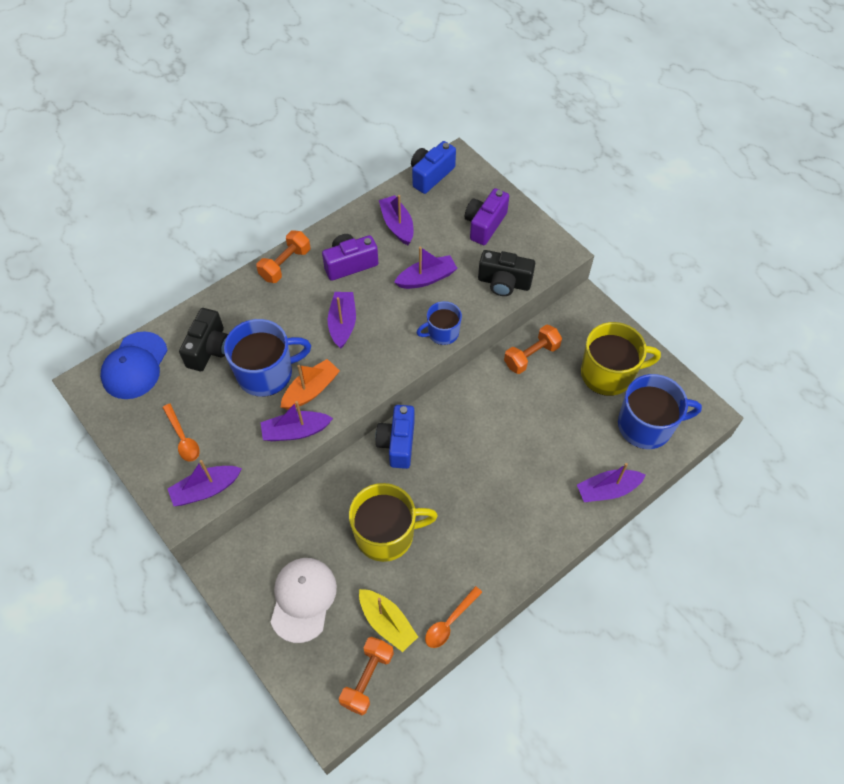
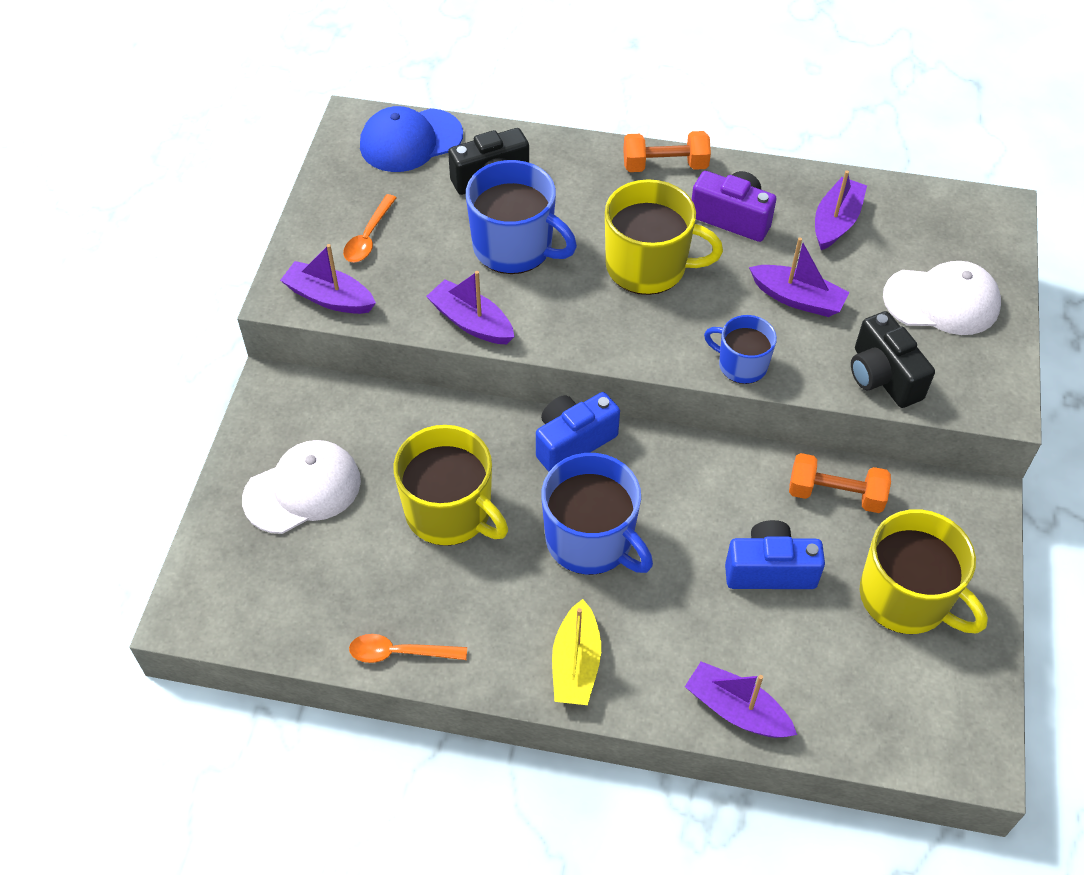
camera: 50 degrees right, 5 degrees down
(311, 390) = (534, 299): orange boat -> none
(342, 324) = (648, 266): purple boat -> yellow mug
(367, 679) = (263, 617): orange dumbbell -> none
(387, 622) = (344, 589): yellow boat -> yellow boat (576, 664)
(431, 175) = (944, 203): blue camera -> blue camera (769, 570)
(485, 225) = (941, 301): purple camera -> white cap
(646, 426) = (878, 694): blue mug -> blue mug (591, 540)

